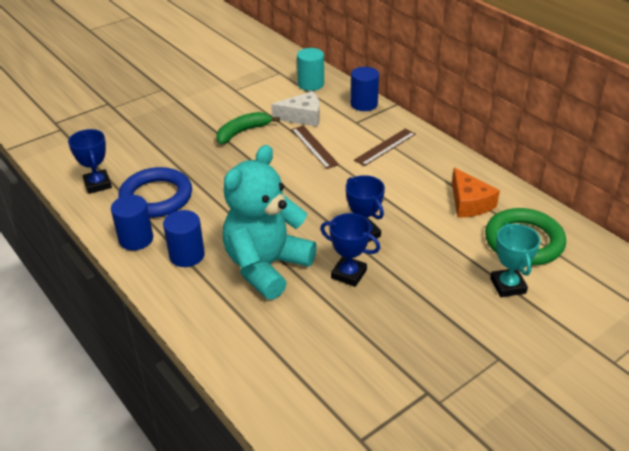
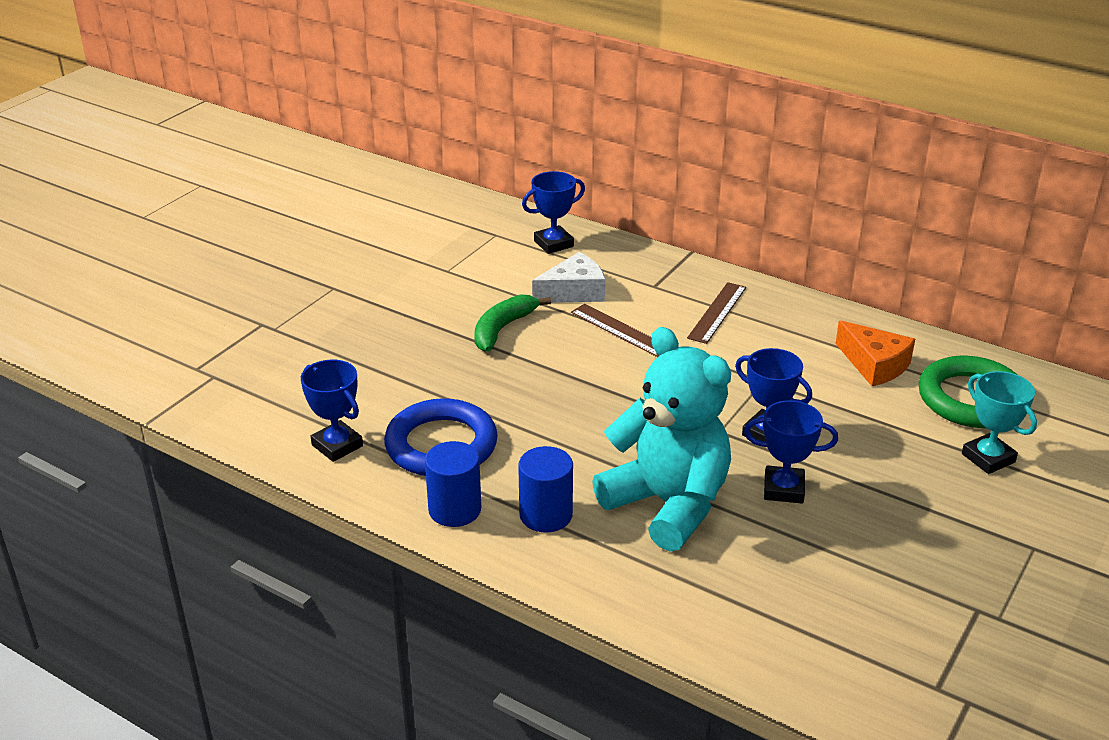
camera: 20 degrees left, 5 degrees down
(266, 266) = (668, 504): turquoise teddy bear -> turquoise teddy bear turned 120 degrees clockwise
(311, 84) = (553, 244): turquoise cylinder -> blue trophy
(364, 104) = (648, 259): blue cylinder -> none

